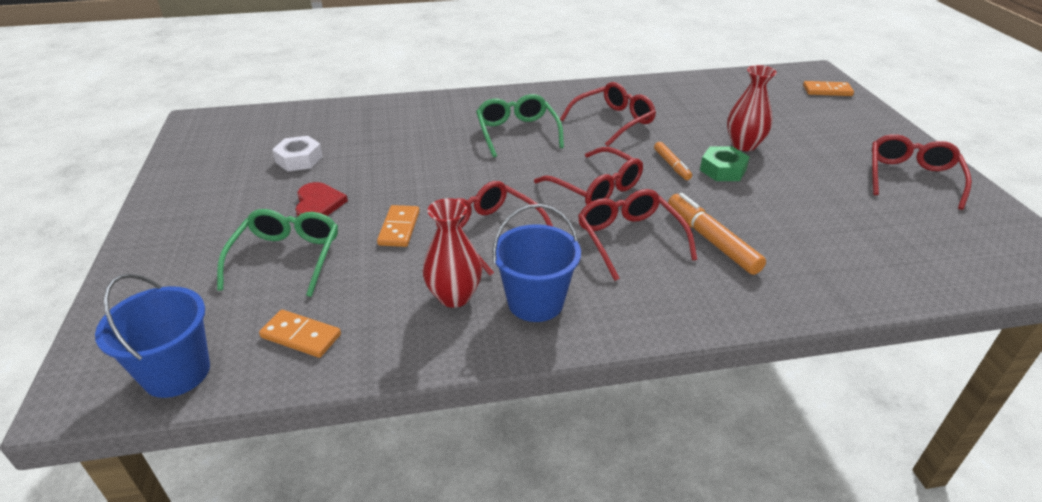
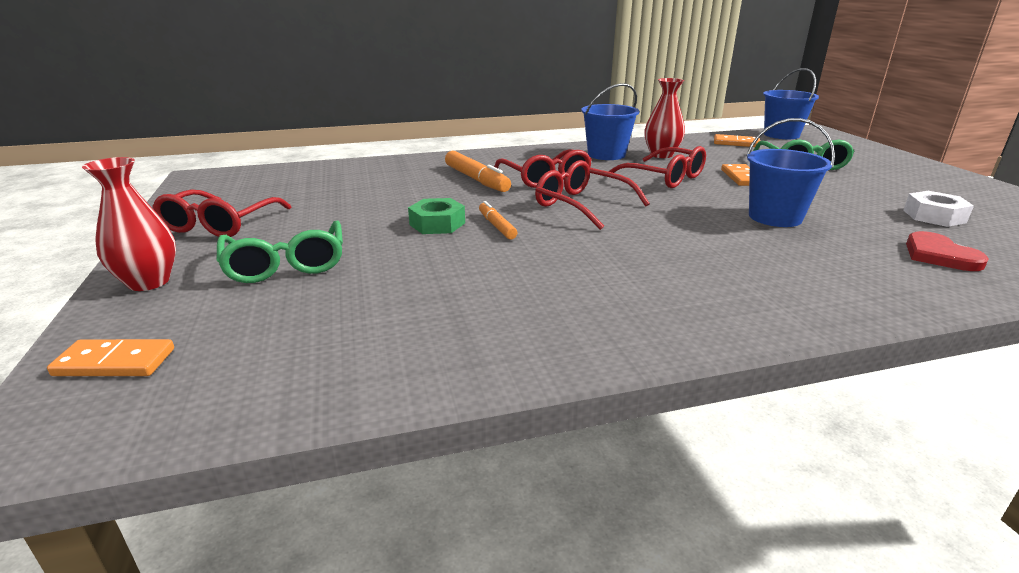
camera: 175 degrees right, 10 degrees down
(318, 204) = (837, 187): red heart -> red heart (939, 255)
(433, 164) = (775, 217): none -> blue bucket
(517, 132) = (711, 254): green glasses -> green glasses (286, 265)
(614, 121) = (574, 276): red glasses -> none
(744, 145) = (391, 250): red vase -> red vase (149, 282)

